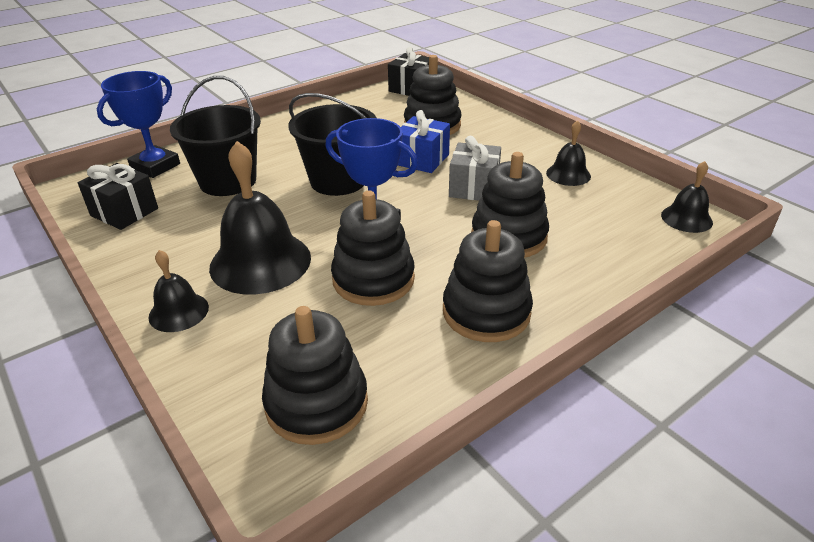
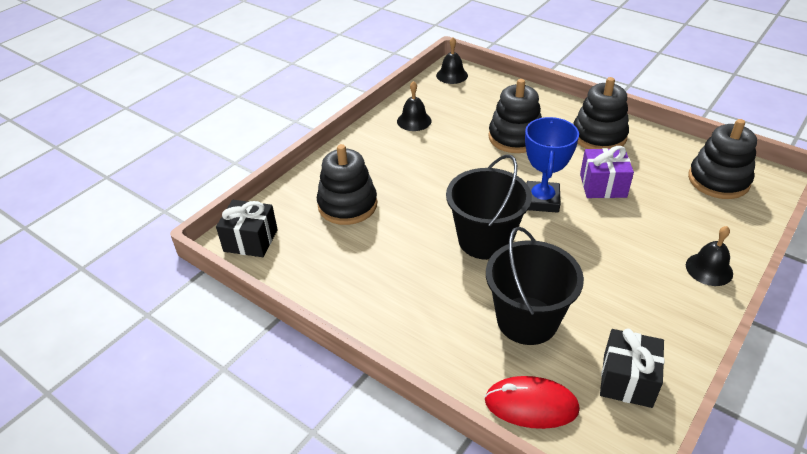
camera: 105 degrees left, 5 degrees up
(155, 166) = (531, 405): blue trophy -> red mouse
(260, 262) = (626, 247): black bell -> none
(373, 279) = (603, 186): black stacking toy -> purple gift
(422, 159) = (422, 197): blue gift -> none
(473, 188) = (457, 161): grey gift -> none

